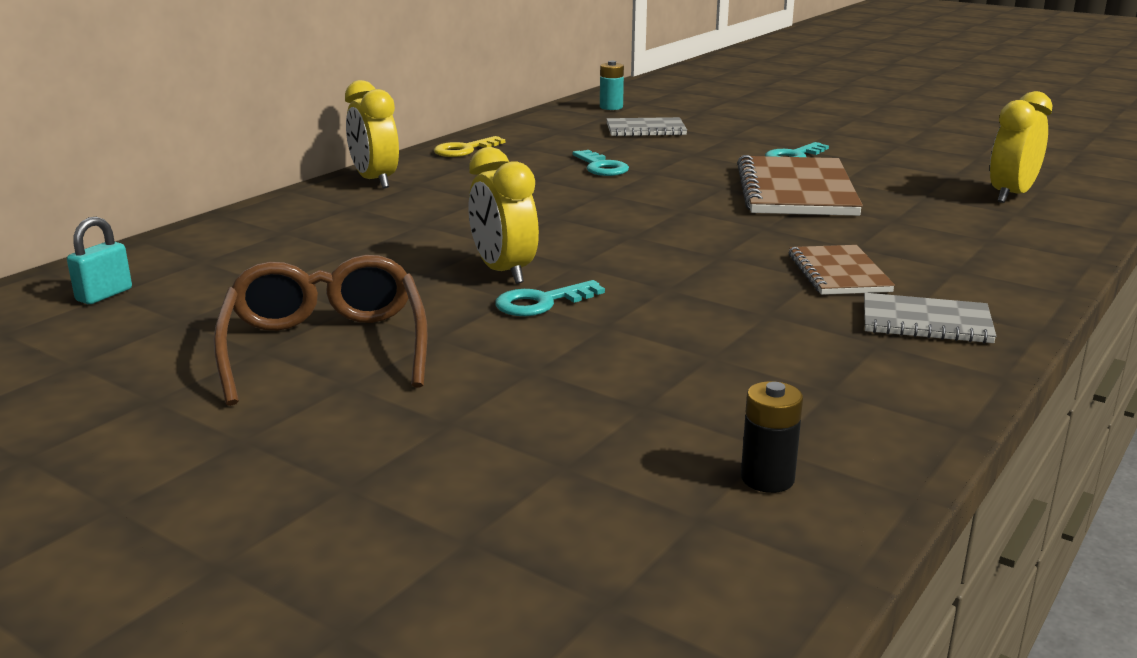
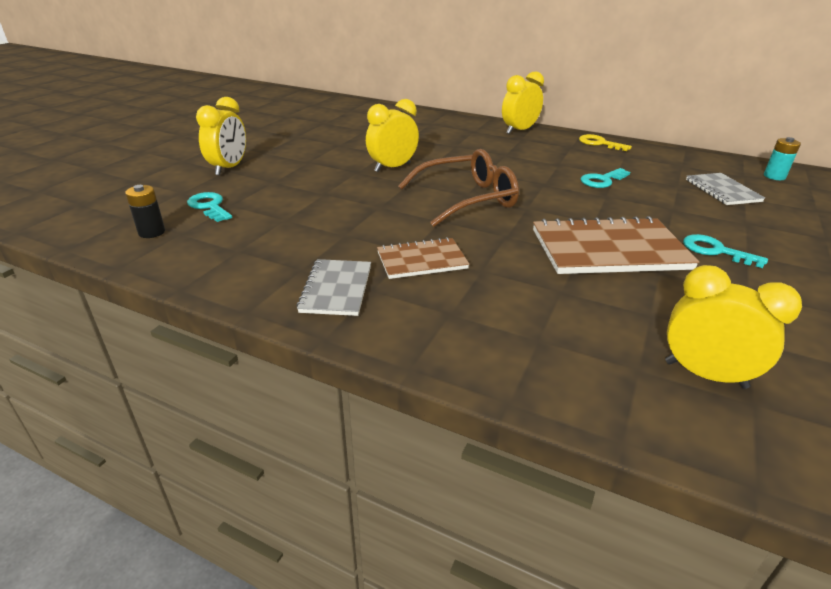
camera: 80 degrees right, 10 degrees up
(104, 295) = (348, 110): turquoise padlock -> none
(325, 348) = (298, 145): brown glasses -> brown glasses (466, 199)
(436, 419) = (229, 168): none -> yellow clock
(541, 302) = (352, 178): turquoise key -> turquoise key (209, 206)

